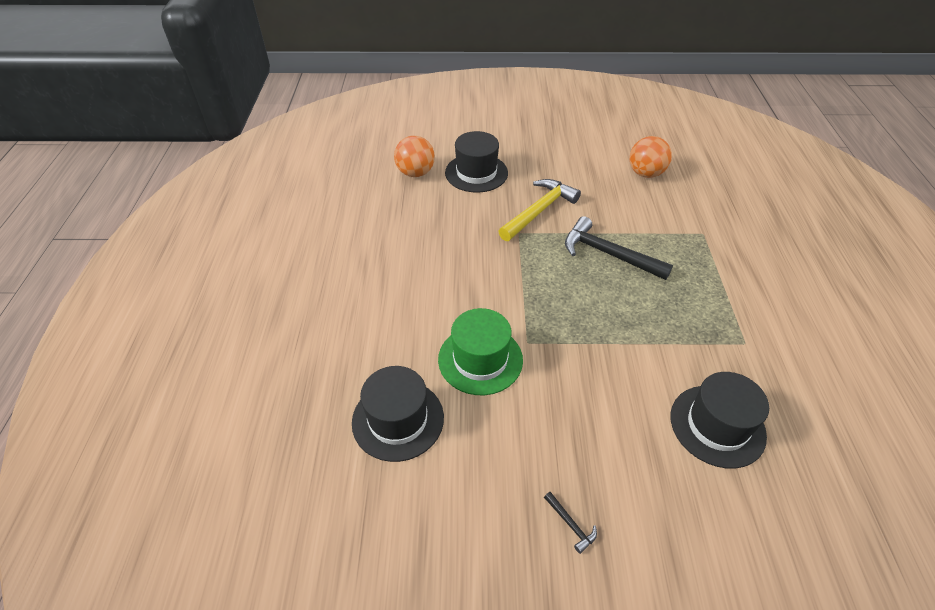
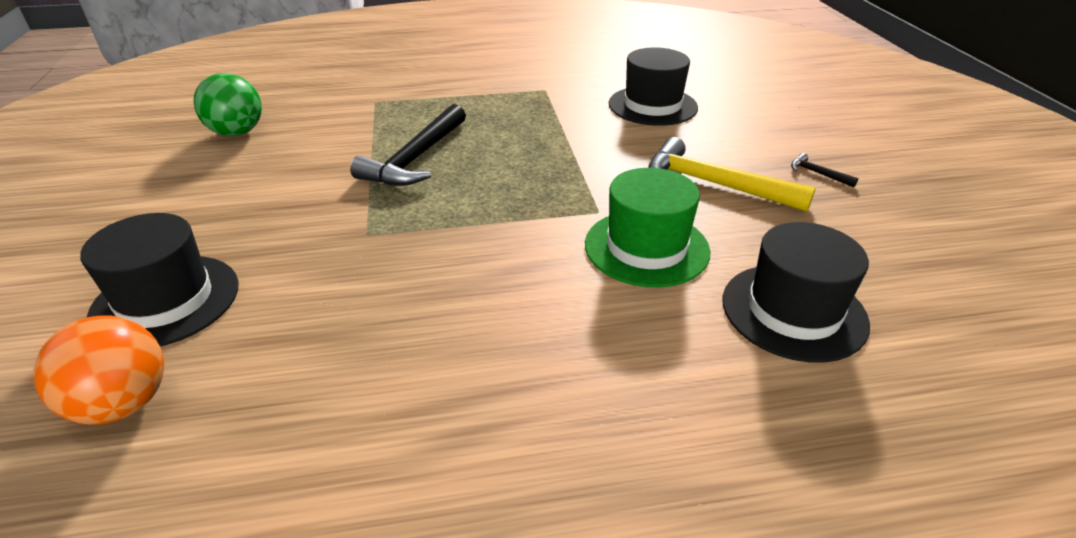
camera: 100 degrees left, 10 degrees down
(539, 211) = (310, 217): yellow hammer -> yellow hammer (713, 184)
(571, 525) = (817, 173): black hammer -> black hammer turned 90 degrees counterclockwise
(645, 173) = (237, 132): orange ball -> green ball

